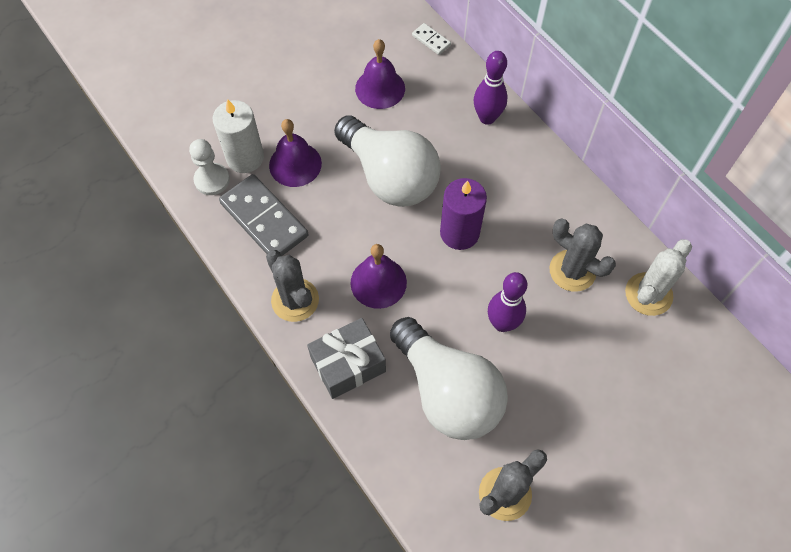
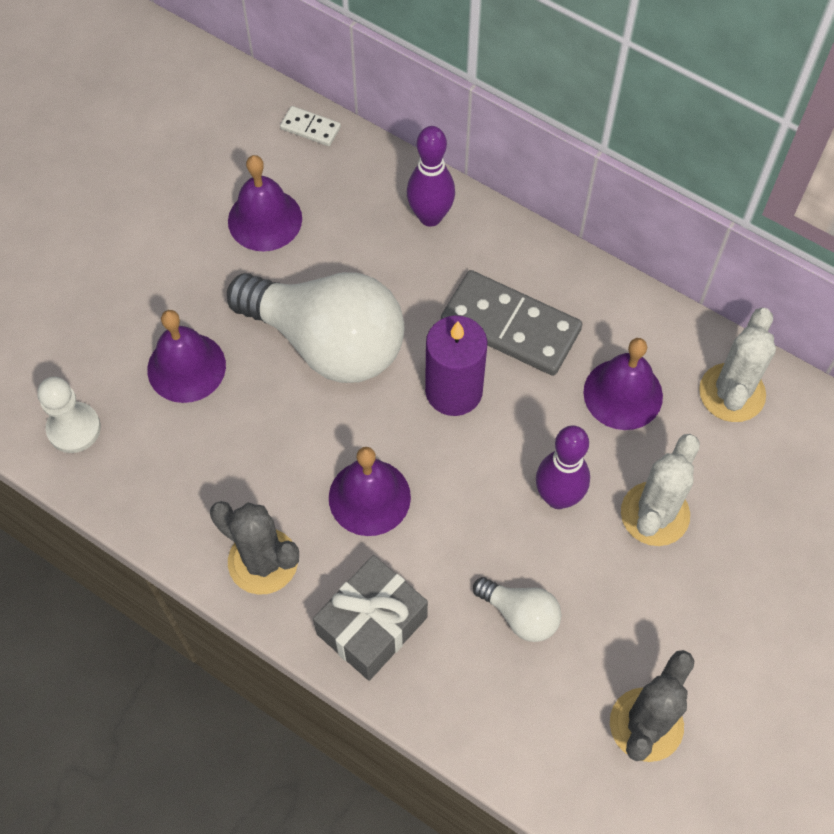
camera: 20 degrees left, 0 degrees up
(245, 157) = (109, 380): white candle -> none
(264, 219) = (173, 461): grey domino -> grey domino (510, 326)
(448, 391) = (520, 615): white light bulb -> white light bulb, size x0.45
(564, 356) = (655, 514): none -> white cactus
(572, 271) = (623, 394): grey cactus -> purple bell

